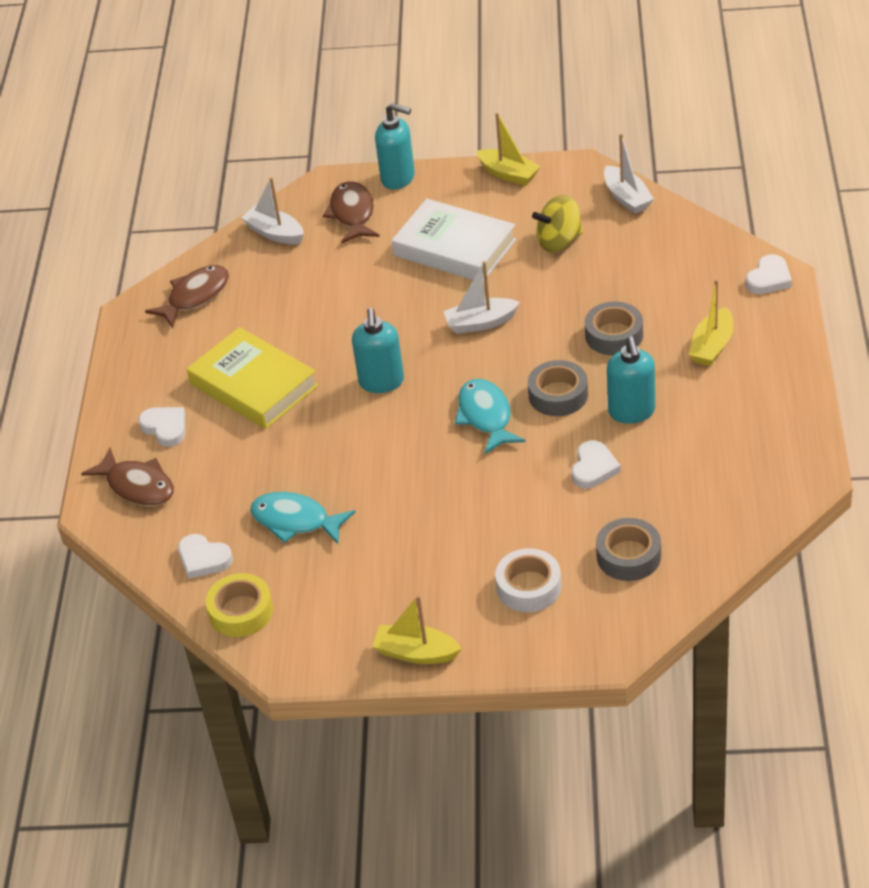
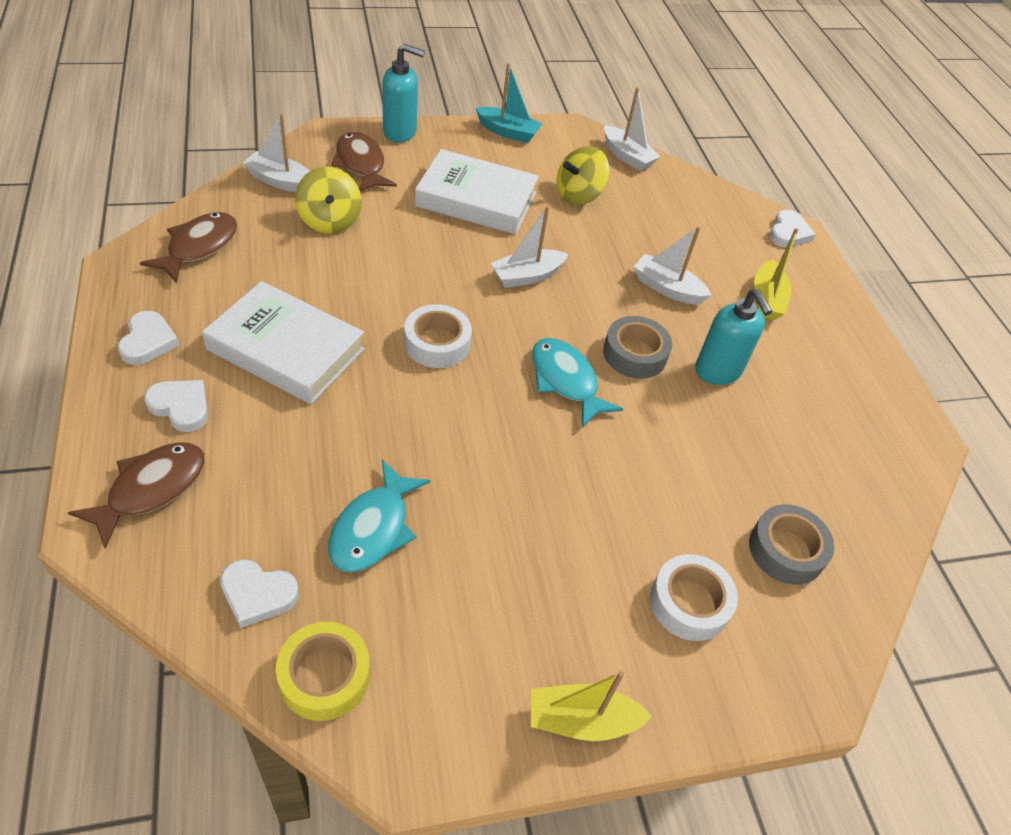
camera: 25 degrees left, 5 degrees up
(137, 486) = (151, 489): brown fish -> brown fish turned 75 degrees counterclockwise
(253, 385) = (286, 349): yellow book -> white book
(295, 521) = (373, 528): turquoise fish -> turquoise fish turned 75 degrees counterclockwise
(312, 271) = (330, 221): none -> yellow spinning top
(381, 382) = (437, 343): turquoise soap dispenser -> white tape
(508, 174) = (508, 132): yellow boat -> turquoise boat
(593, 468) = (704, 439): white heart -> white heart (148, 341)
(614, 335) = (667, 288): grey tape -> white boat

